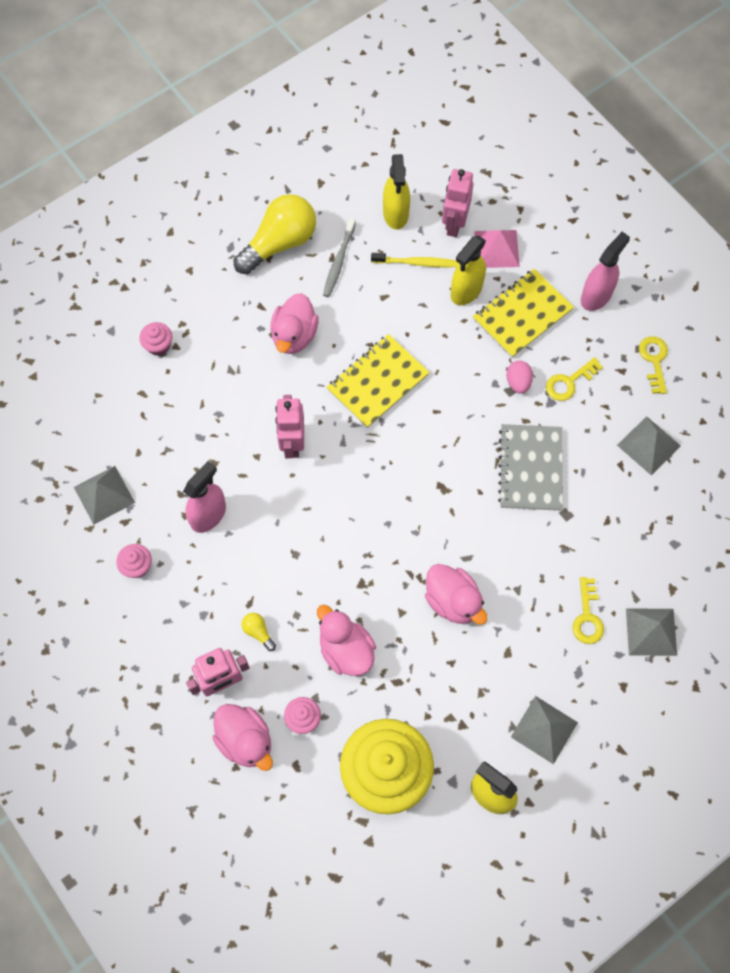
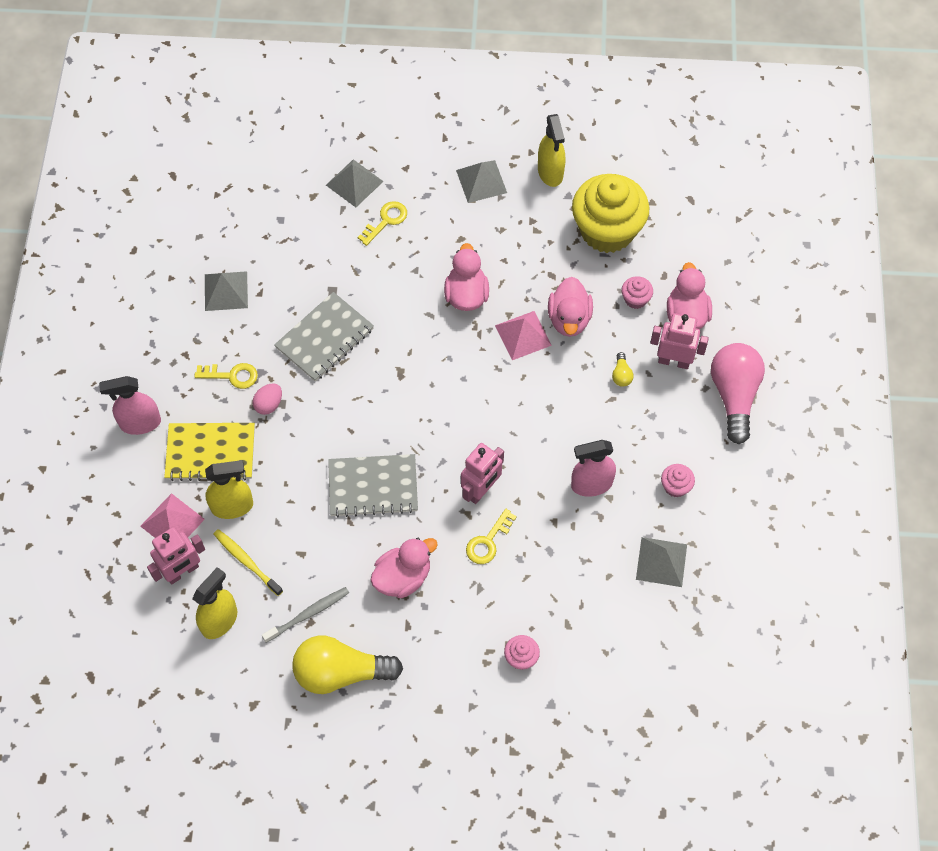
camera: 140 degrees left, 5 degrees down
(144, 690) = (734, 396): none -> pink light bulb
(372, 602) = (523, 335): none -> pink pyramid
(377, 382) = (373, 487): yellow notebook -> grey notebook
(654, 360) = (154, 343): yellow key -> yellow key (488, 541)

